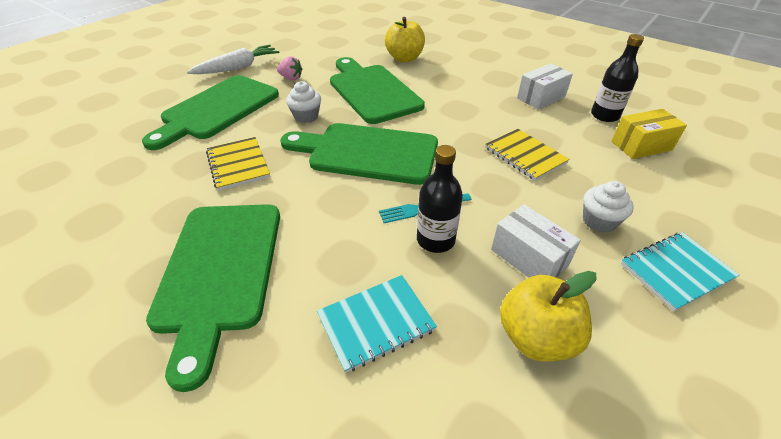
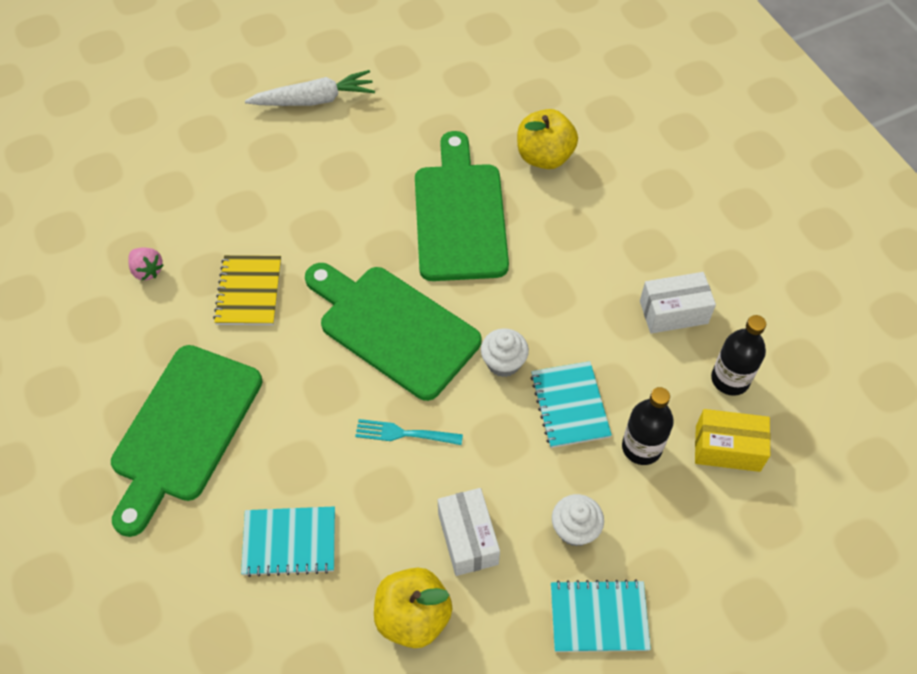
camera: 25 degrees right, 15 degrees up
(217, 109) = (259, 183): green cutting board -> none
(291, 78) = (371, 149): pink strawberry -> pink strawberry (147, 270)
(306, 116) = (355, 236): white cupcake -> white cupcake (503, 362)
(435, 240) = (393, 479): black bottle -> black bottle (641, 447)
(525, 155) = (570, 405): yellow notebook -> turquoise notebook

